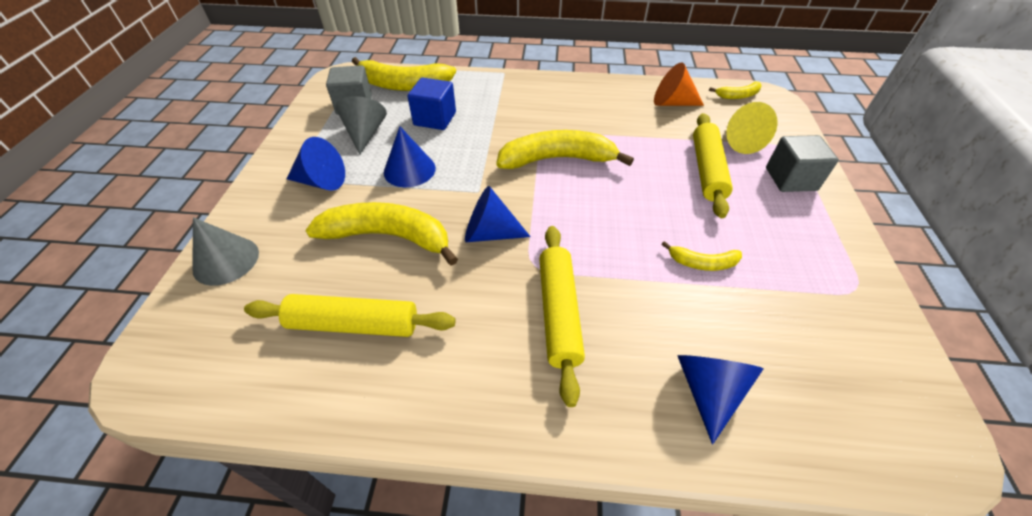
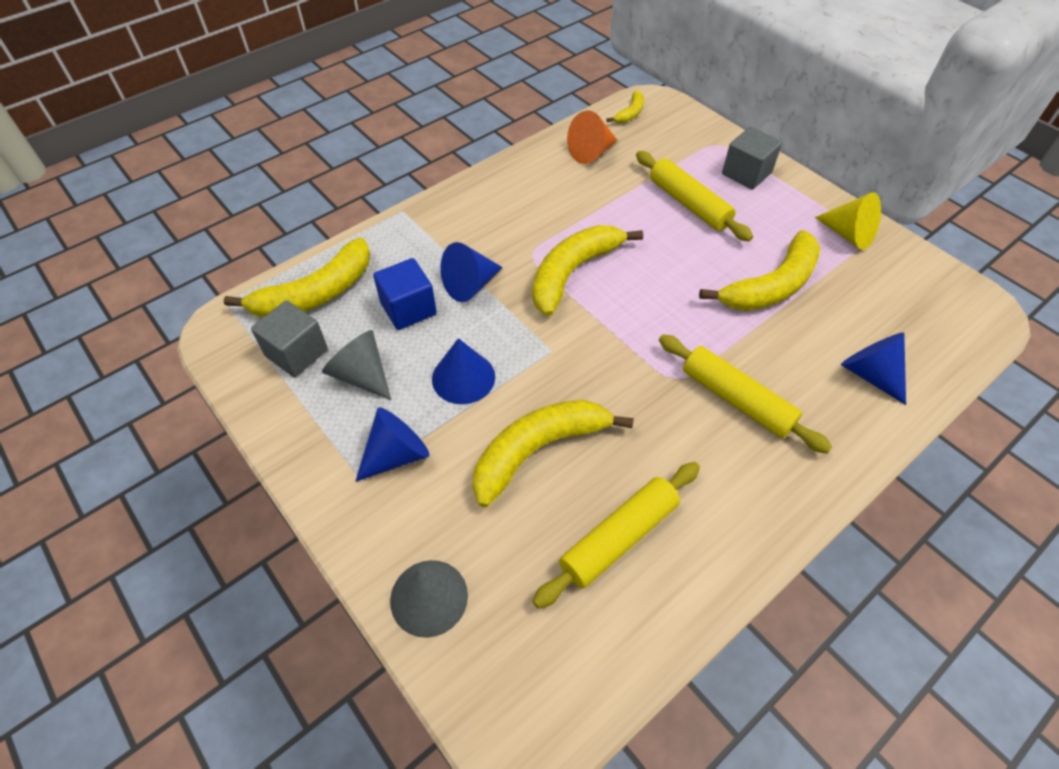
camera: 45 degrees left, 5 degrees up
(490, 233) = (611, 380): blue cone -> blue cone (470, 285)
(702, 263) = (771, 286): yellow banana -> yellow banana, size x2.06
(740, 141) = (680, 160): yellow cone -> yellow cone (848, 234)

